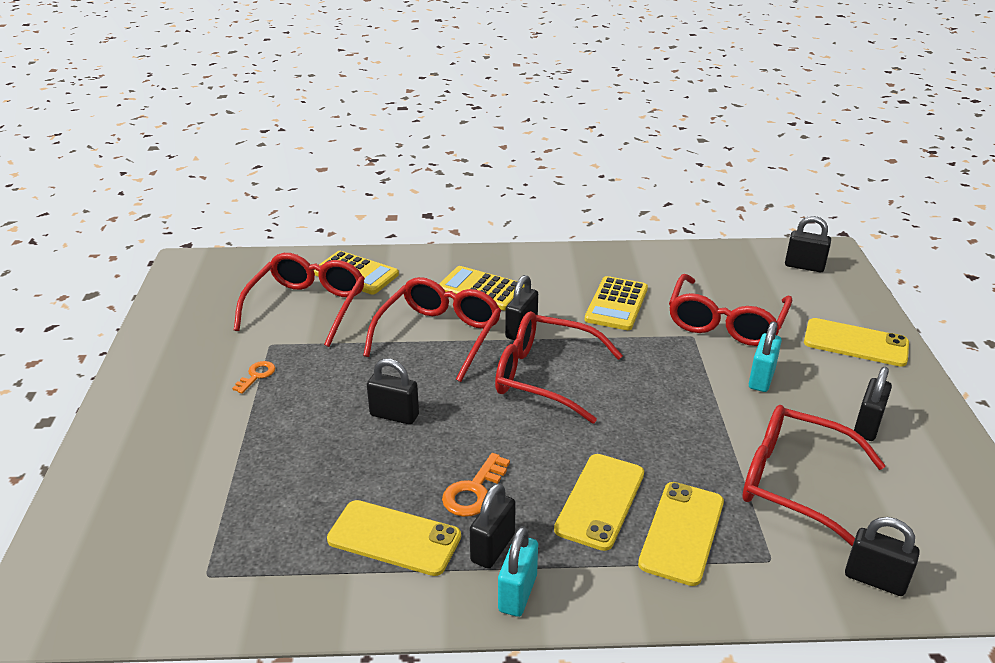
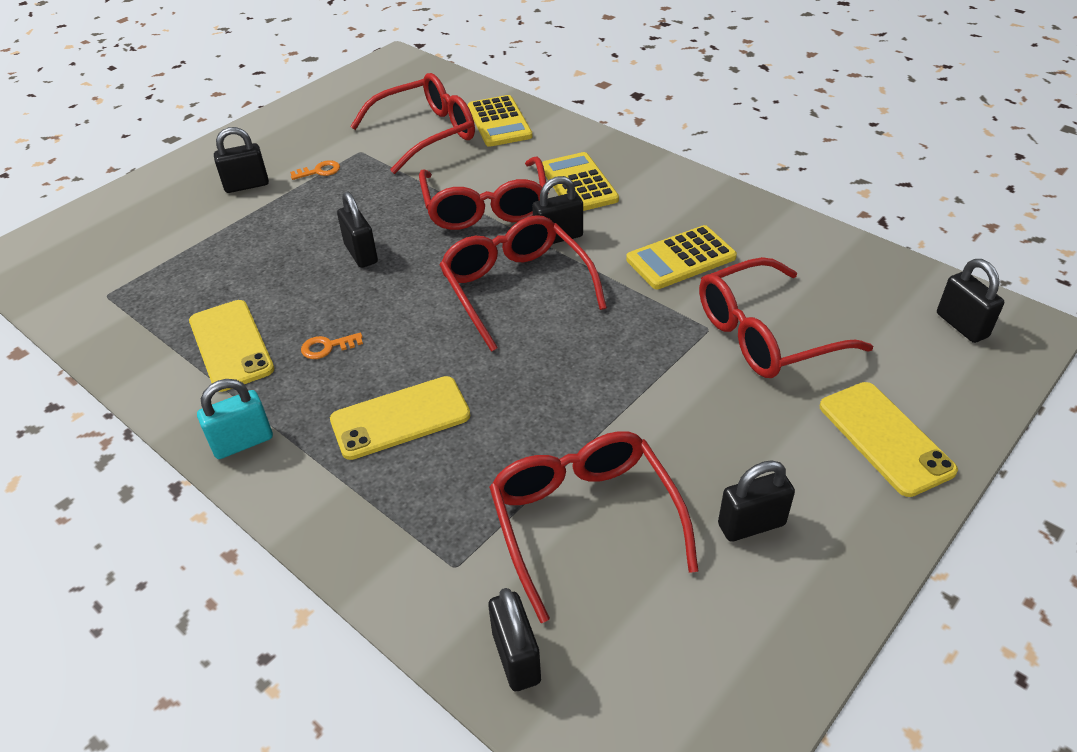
camera: 45 degrees right, 10 degrees up
(439, 336) = (486, 207): red glasses -> red glasses turned 105 degrees clockwise
(474, 491) = (327, 347): orange key -> orange key, size x0.66
(493, 548) = (277, 398): black padlock -> black padlock (246, 185)
(682, 532) = (421, 489): yellow phone -> none
(761, 378) = (713, 409): turquoise padlock -> none

